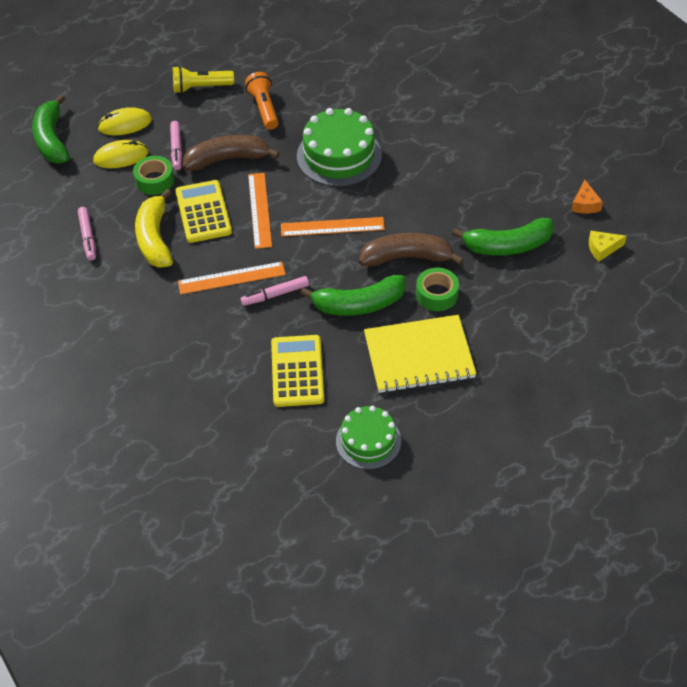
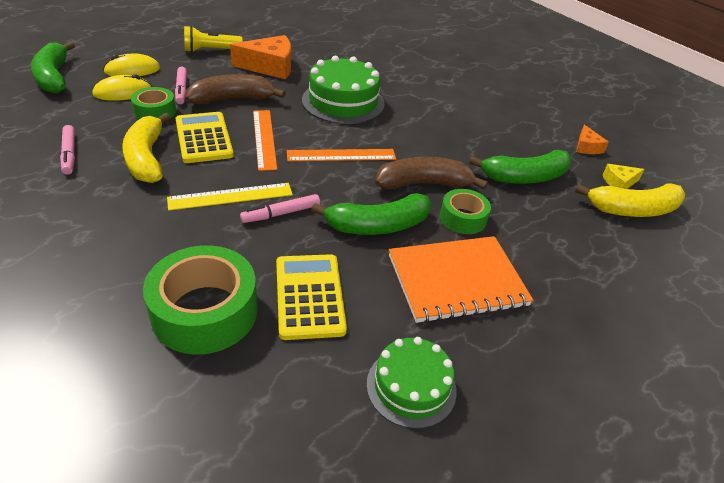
camera: 10 degrees left, 10 degrees down
(218, 385) = (205, 311): none -> green tape
(231, 278) = (230, 196): orange ruler -> yellow ruler
(264, 108) = (270, 67): orange flashlight -> orange cheese
(419, 356) = (457, 280): yellow notebook -> orange notebook
(604, 280) = (633, 210): none -> yellow banana

